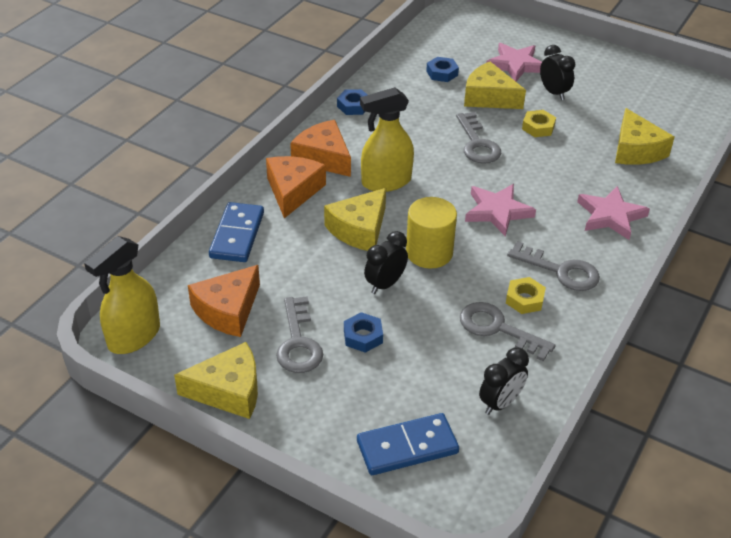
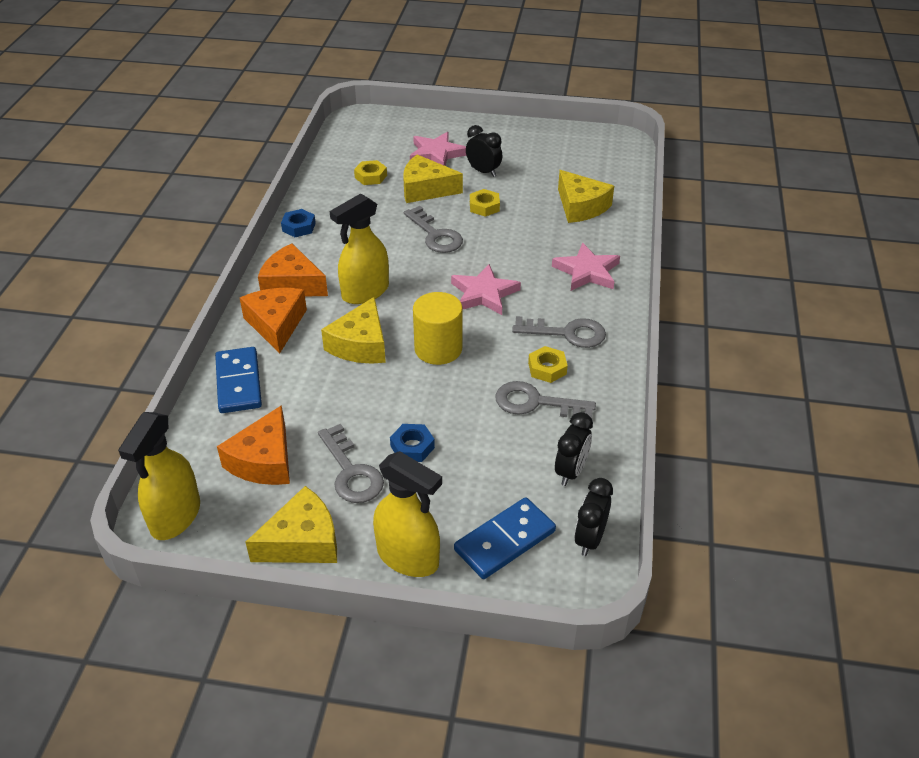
camera: 20 degrees left, 0 degrees up
(313, 434) = (408, 557): none -> yellow spray bottle
(385, 284) = (410, 390): black clock -> black clock (590, 539)
(442, 73) = (370, 176): blue nut -> yellow nut

